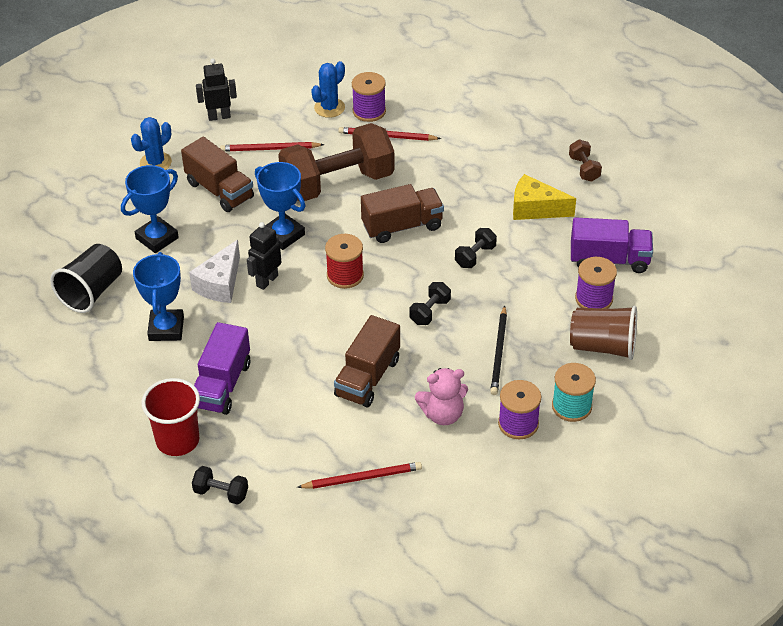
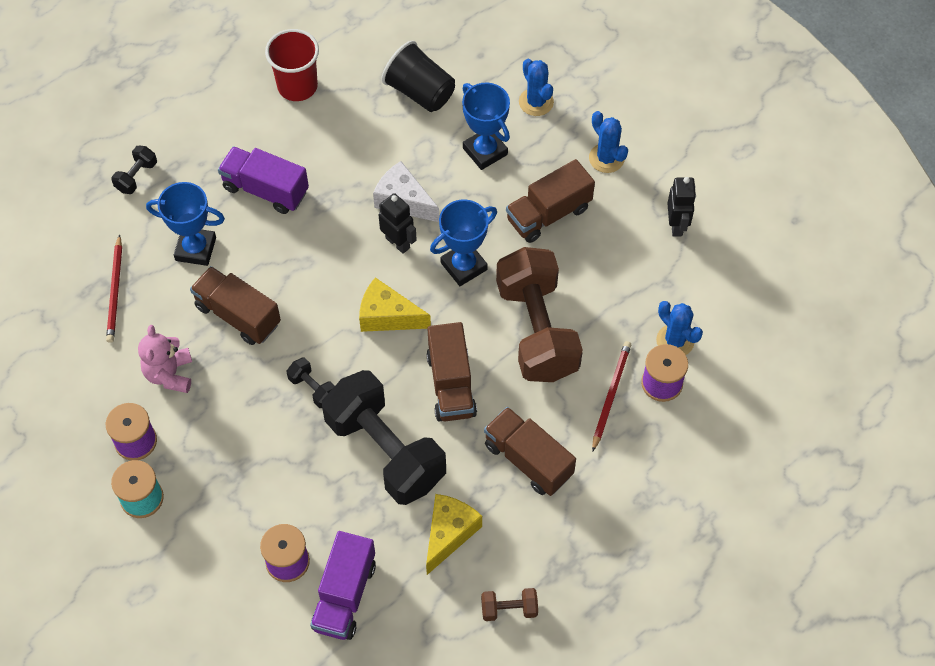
camera: 100 degrees right, 15 degrees up
(97, 212) = (536, 102): none -> blue cactus
(166, 329) = (353, 150): blue trophy -> blue trophy (195, 249)
(177, 440) = (208, 148): red cup -> red cup (297, 86)
(269, 149) = (610, 269): red pencil -> none
(345, 275) = (387, 316): red spool -> yellow cheese
(457, 174) = (528, 460): none -> brown truck
(475, 256) = (385, 451): black dumbbell -> black dumbbell, size x2.47
(499, 353) = (235, 444): black pencil -> none
(603, 346) = (214, 552): brown cup -> none

